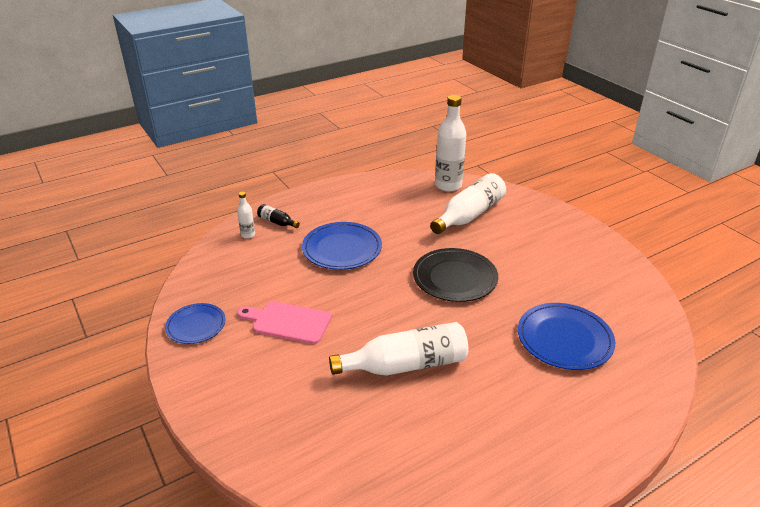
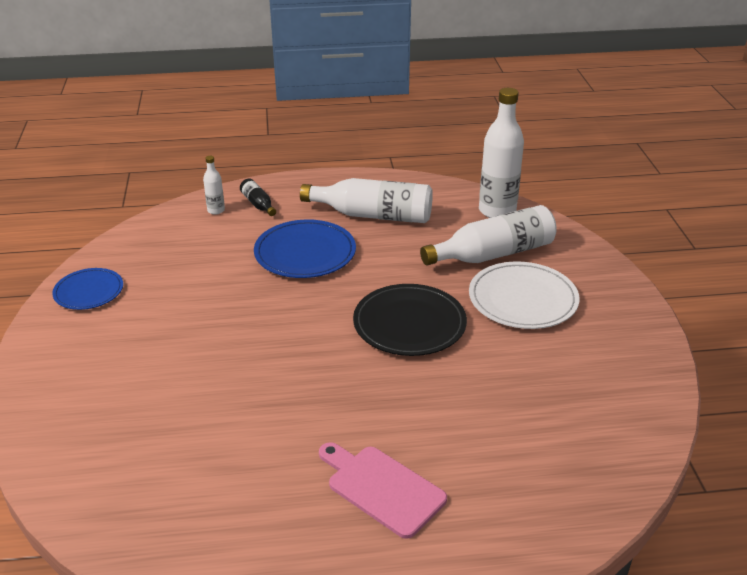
camera: 25 degrees right, 0 degrees up
(288, 322) = (181, 316): pink cutting board -> pink cutting board (382, 488)
(406, 365) = (267, 404): white bottle -> white bottle (373, 215)
(512, 240) = (523, 299): none -> white plate
(564, 339) = (485, 438): blue plate -> none

